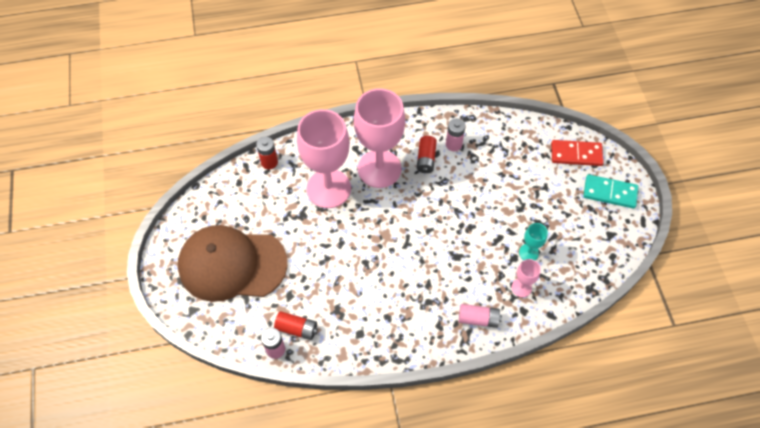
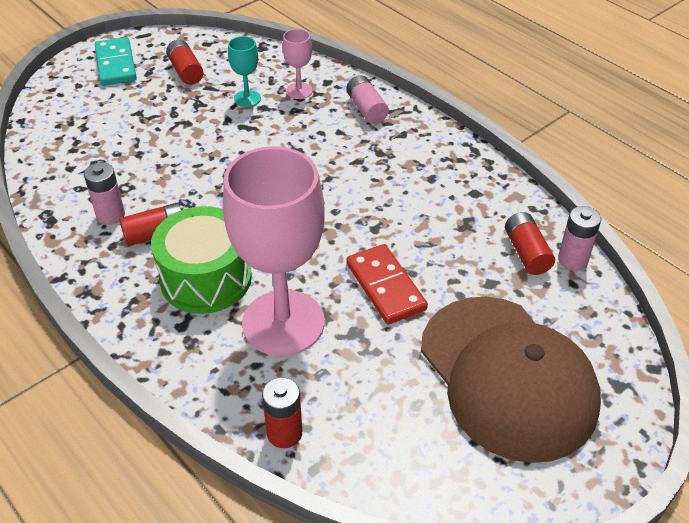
camera: 120 degrees left, 15 degrees down
(379, 169) = (206, 278): pink goblet -> green drum
(576, 154) = (67, 102): red domino -> red domino (385, 286)
(580, 230) = (186, 71): none -> red battery

